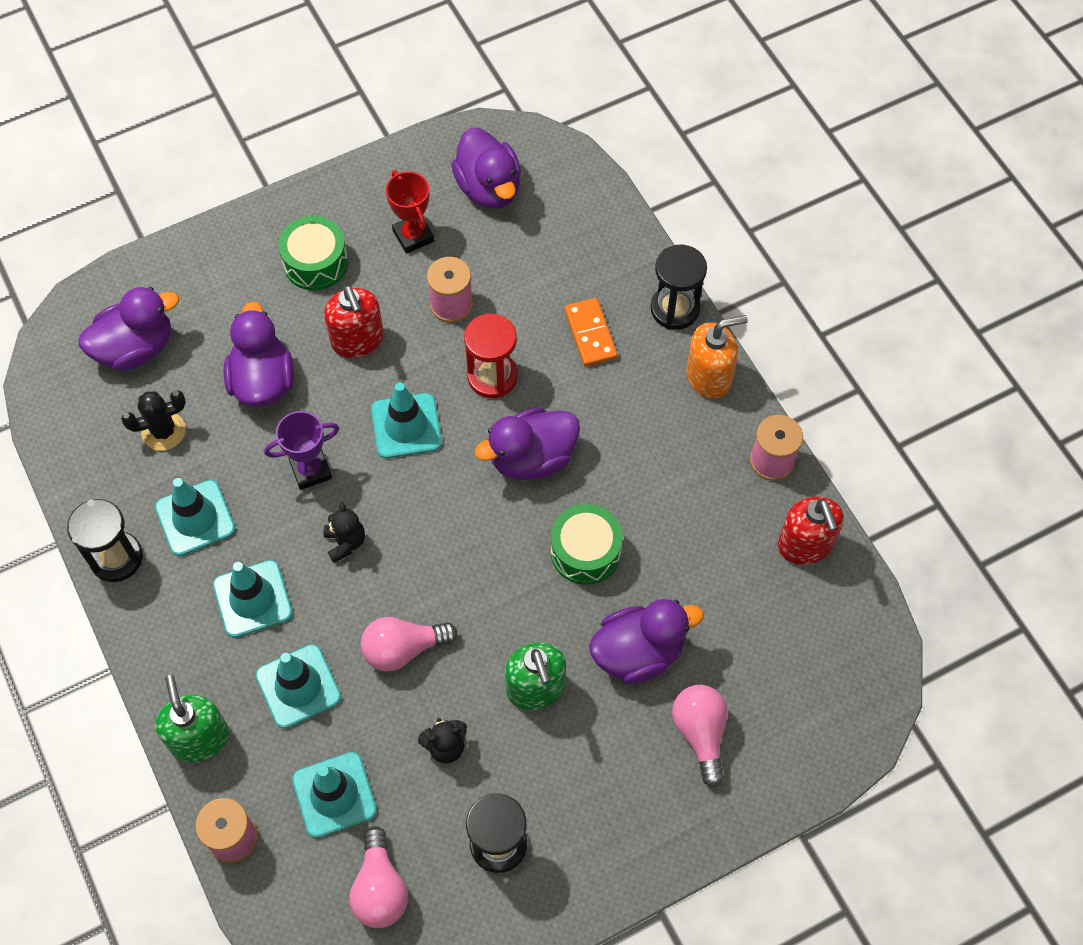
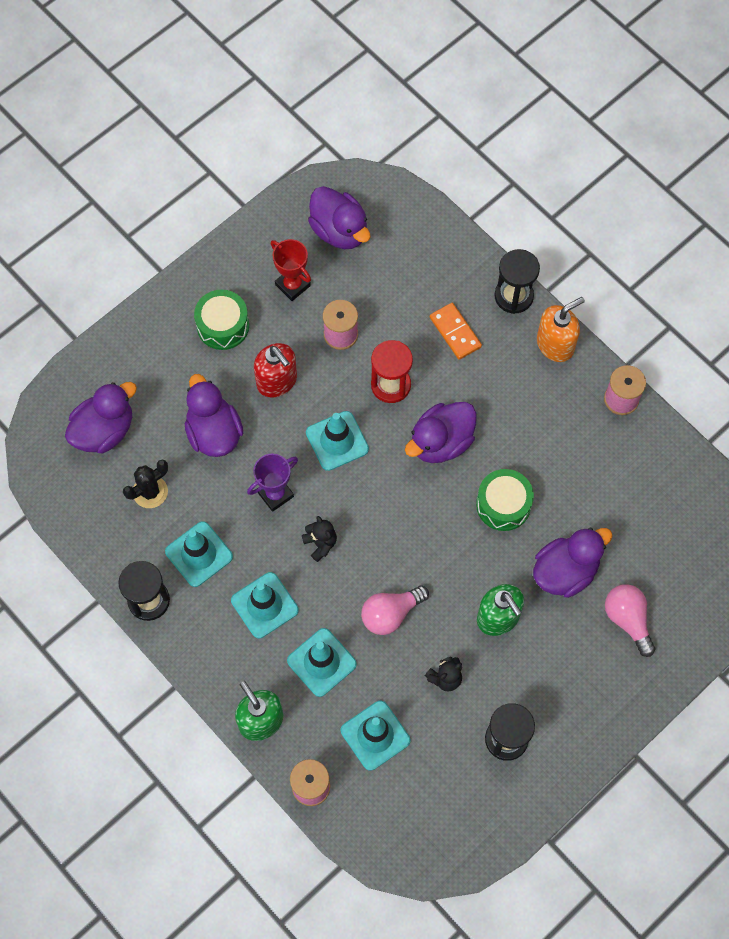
camera: 15 degrees left, 5 degrees up
(380, 888) = (431, 794): pink light bulb -> none
(805, 545) = (664, 458): red soap dispenser -> none

